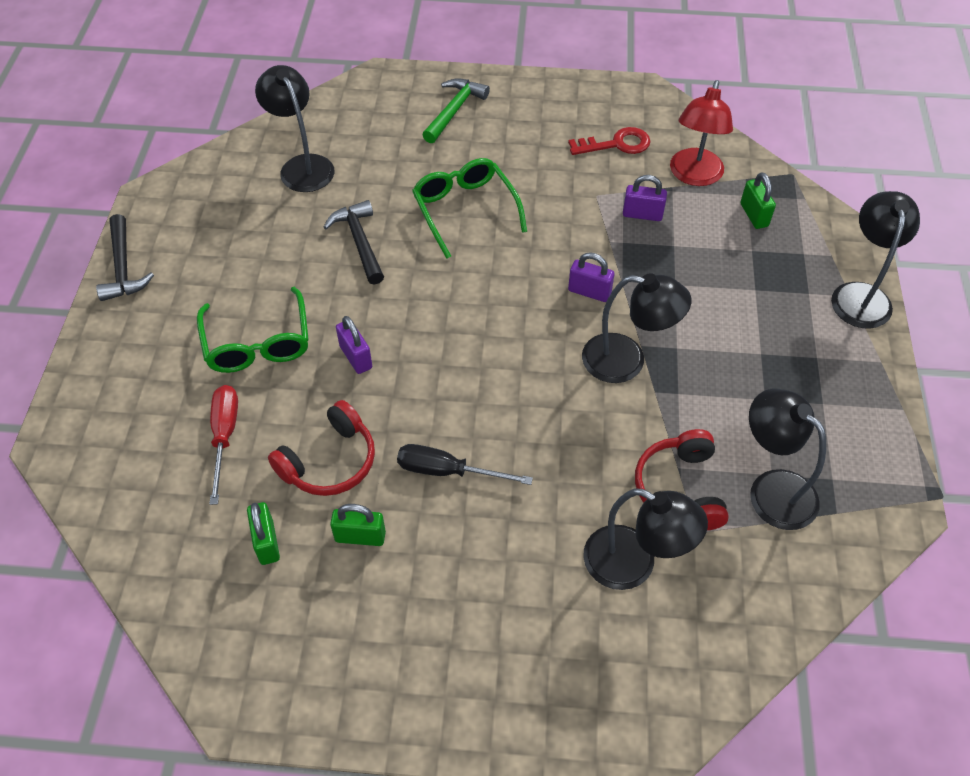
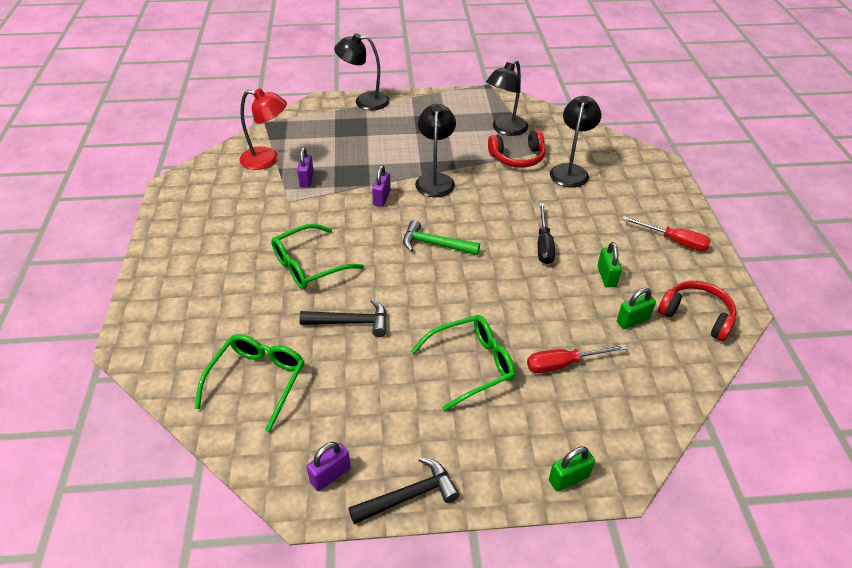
camera: 100 degrees left, 10 degrees down
(302, 166) = (257, 381): black lamp -> green glasses
(330, 462) = (560, 301): red headphones -> red headphones (696, 315)
(356, 357) = (468, 303): purple padlock -> purple padlock (330, 475)
(359, 242) = (351, 322): black hammer -> black hammer turned 150 degrees counterclockwise
(414, 671) = (674, 241): none -> red screwdriver
(454, 110) = (184, 287): green hammer -> green hammer (435, 244)
(616, 144) = (233, 195): red key -> none
(754, 215) = (303, 136): green padlock -> green padlock (569, 478)

